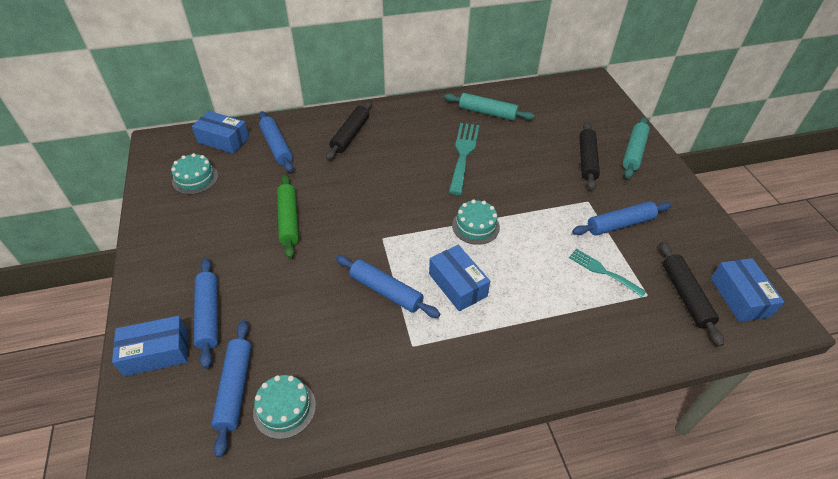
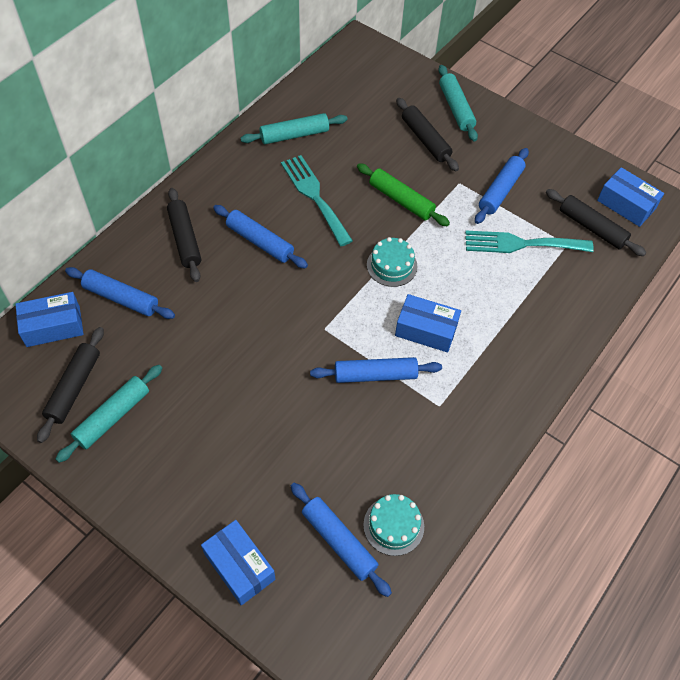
camera: 40 degrees left, 10 degrees up
(156, 353) = (239, 566): blue box -> blue box turned 75 degrees counterclockwise
(195, 178) = (74, 387): turquoise cake -> black rolling pin
(195, 208) = (113, 417): none -> turquoise rolling pin
(209, 315) = (248, 503): blue rolling pin -> blue rolling pin (260, 241)
(288, 220) = (221, 368): green rolling pin -> green rolling pin (401, 200)
(603, 271) = (521, 244): turquoise fork -> turquoise fork, size x1.63

